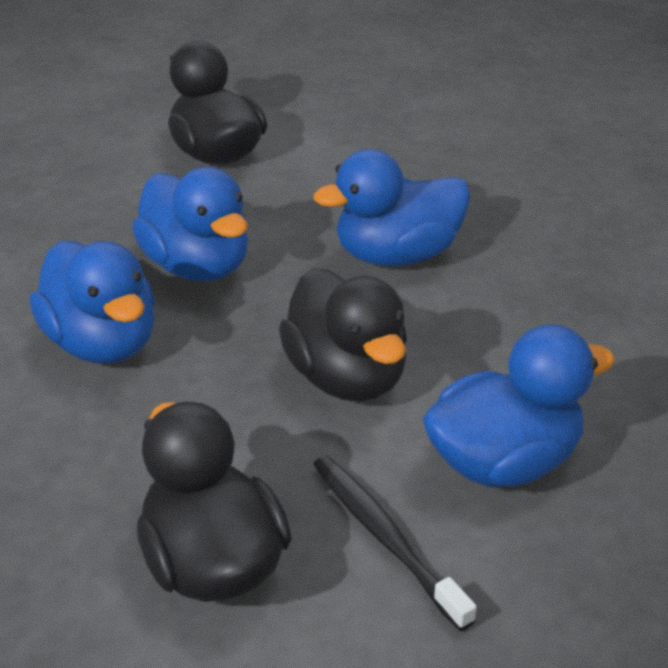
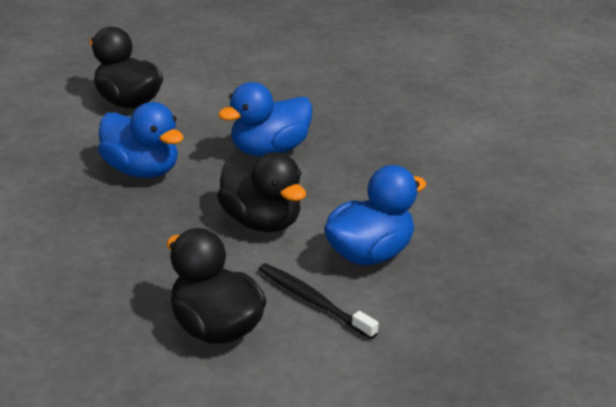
camera: 15 degrees left, 5 degrees down
(102, 343) = (97, 222): blue duck -> none

